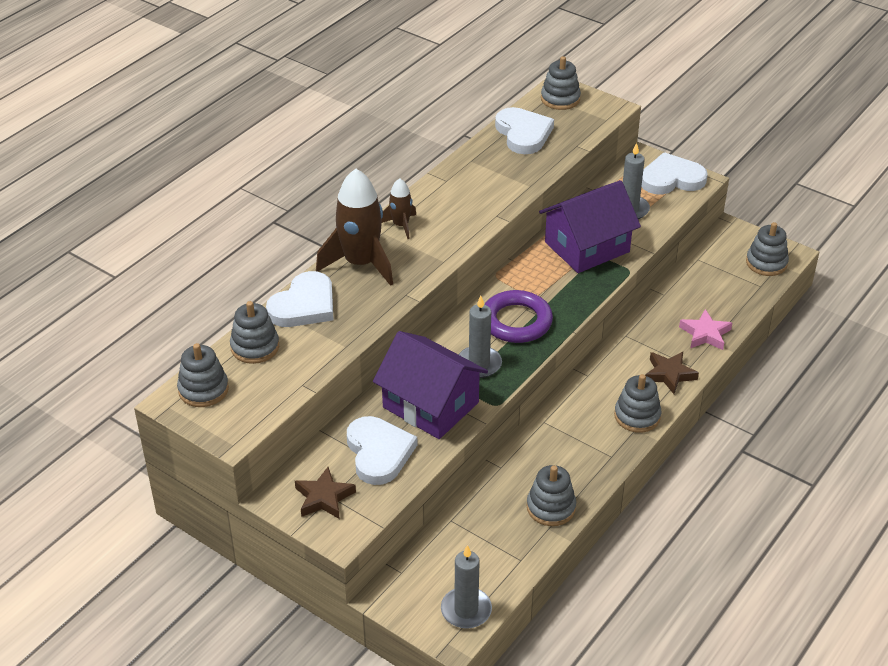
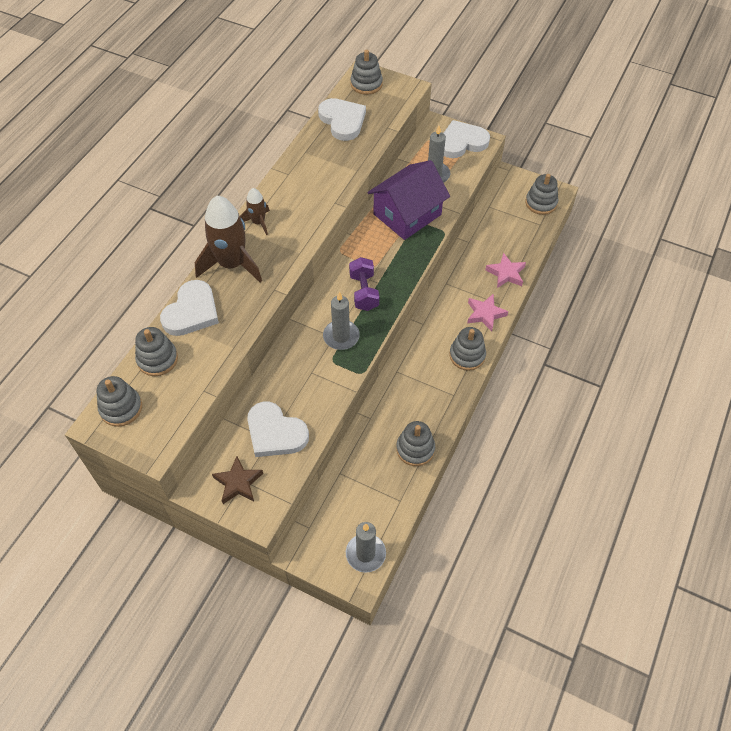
camera: 10 degrees left, 15 degrees up
(379, 453) = (275, 433): white heart -> white heart turned 150 degrees clockwise
(430, 405) = (309, 381): purple house -> none
(516, 321) = (364, 292): purple ring -> purple dumbbell
(669, 374) = (485, 314): brown star -> pink star

